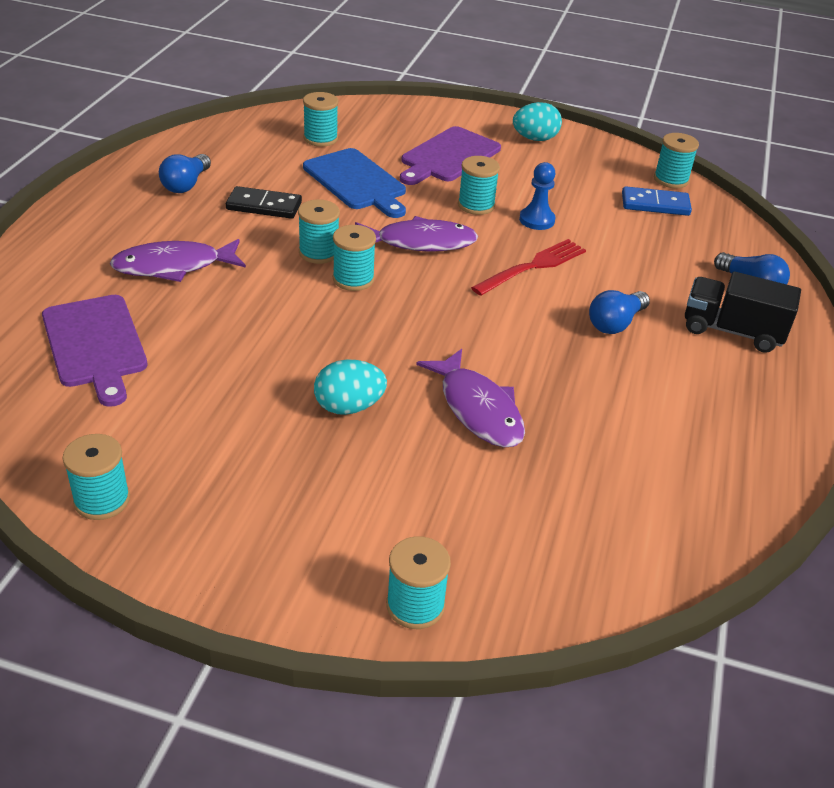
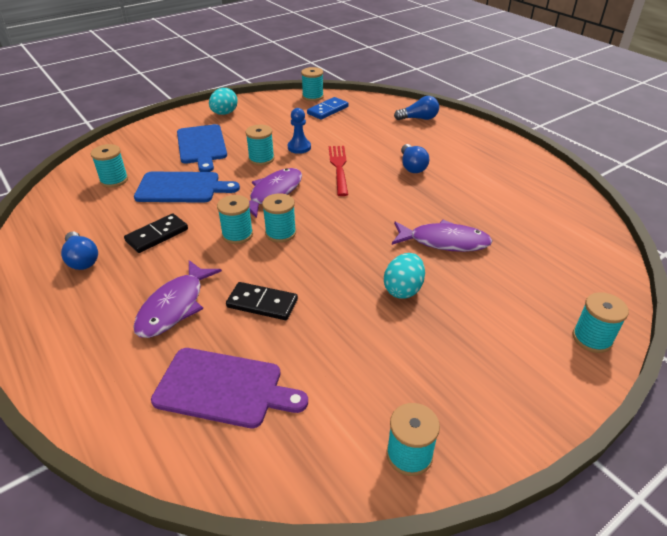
camera: 50 degrees left, 0 degrees up
(228, 317) = (262, 303): none -> black domino
(448, 156) = (201, 146): purple cutting board -> blue cutting board
(732, 331) = (448, 139): black truck -> none

